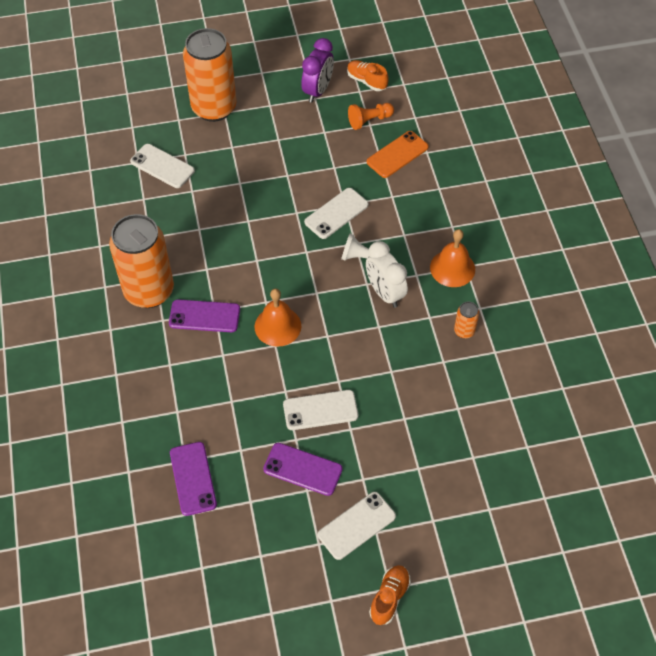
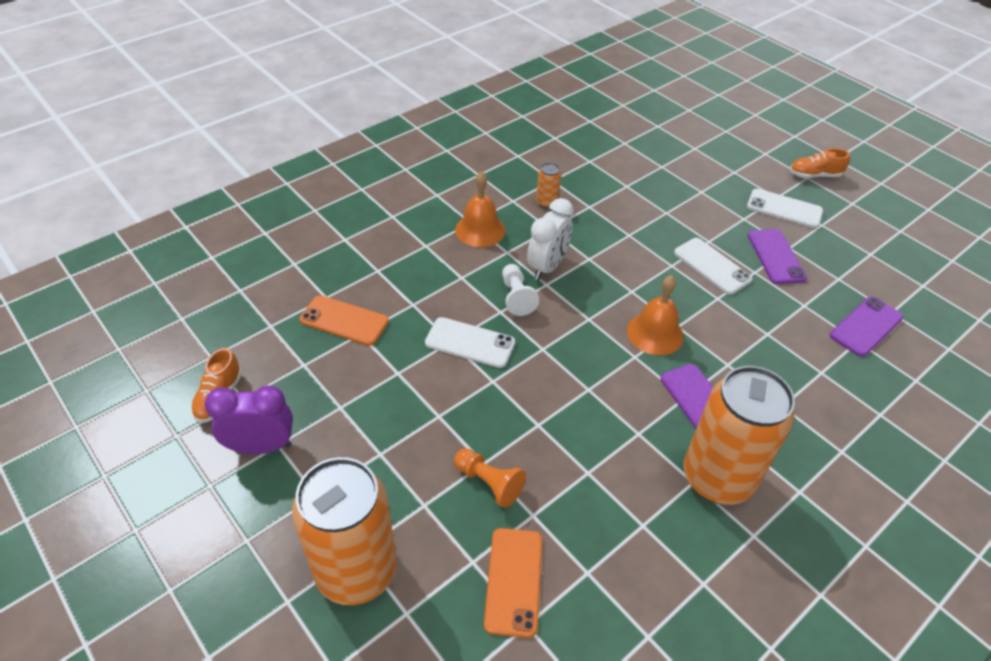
camera: 120 degrees left, 10 degrees down
(162, 166) = (514, 581): white phone -> orange phone
(369, 120) = (297, 367): orange pawn -> orange pawn (489, 483)

